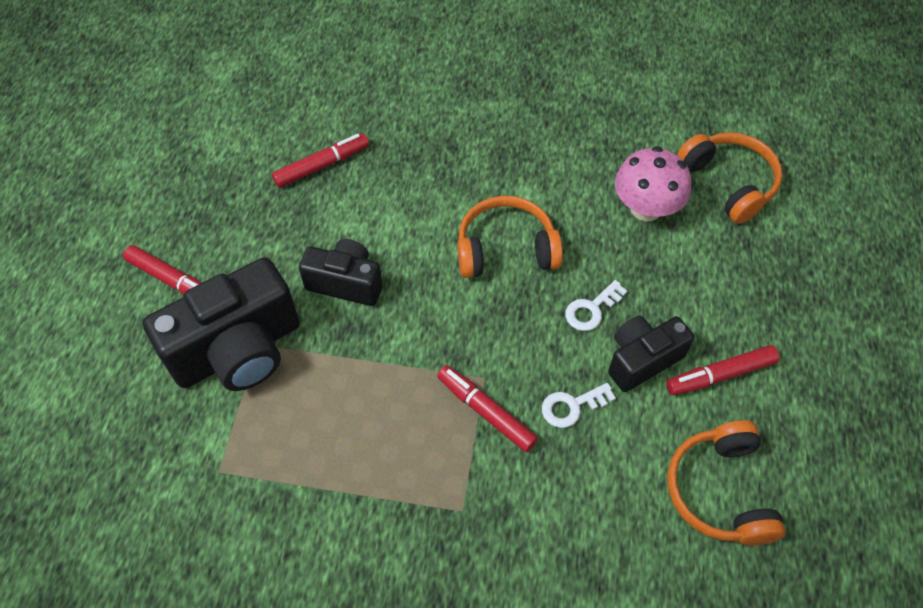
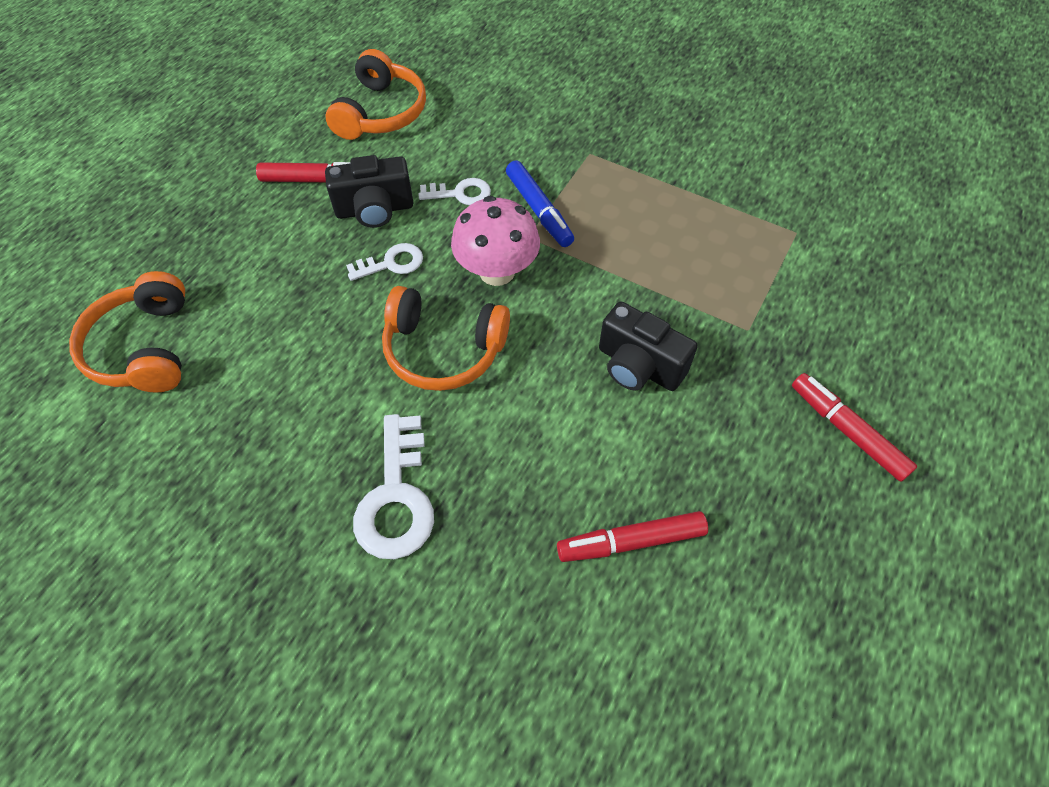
camera: 160 degrees left, 0 degrees up
(238, 350) = (771, 329): black camera -> none
(485, 146) = (396, 497): none -> white key
(486, 412) = (539, 210): red marker -> blue marker
(645, 208) = (260, 347): pink mushroom -> pink mushroom (497, 271)

